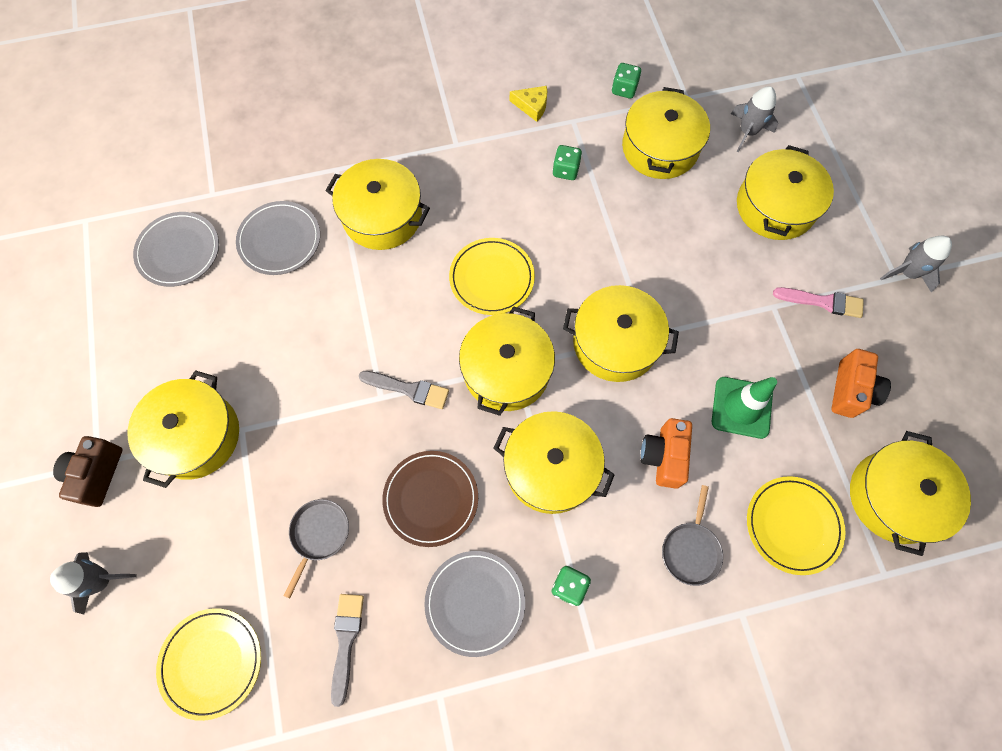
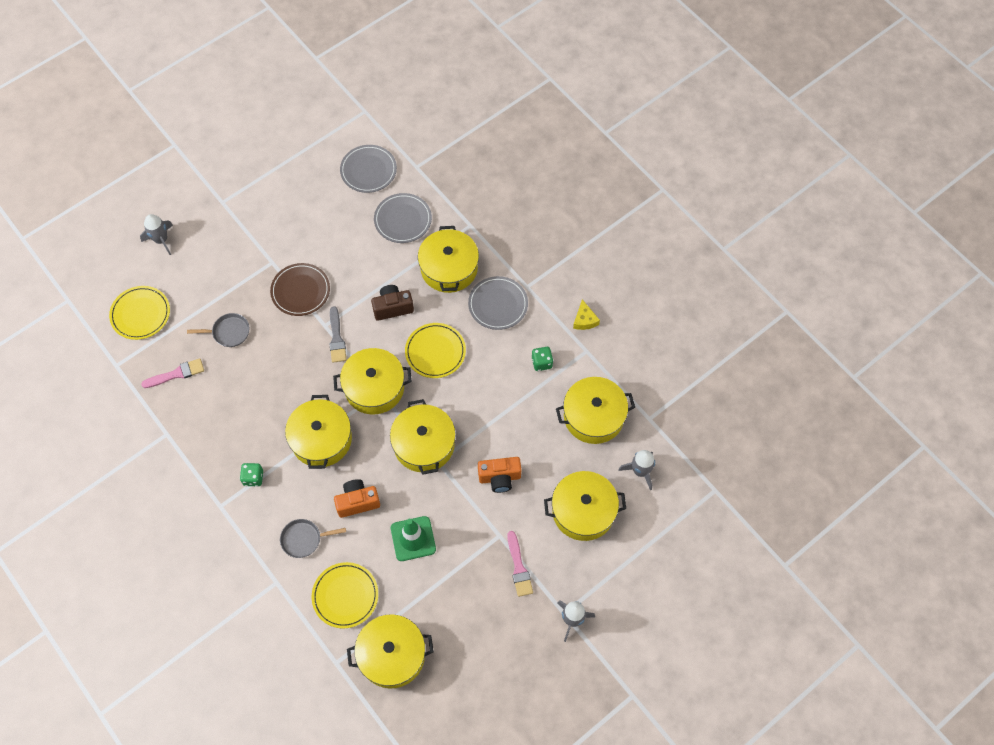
camera: 65 degrees right, 5 degrees down
(97, 474) = (216, 205): brown camera -> brown camera (392, 307)
(195, 435) = (258, 241): yellow pot -> none
(346, 641) = (176, 374): grey brush -> pink brush
(431, 498) = (274, 381): brown plate -> brown plate (300, 291)
(475, 602) = (223, 431): grey plate -> grey plate (498, 304)
(624, 89) = (632, 374): green dice -> none
(851, 391) = (457, 606): orange camera -> orange camera (499, 478)

